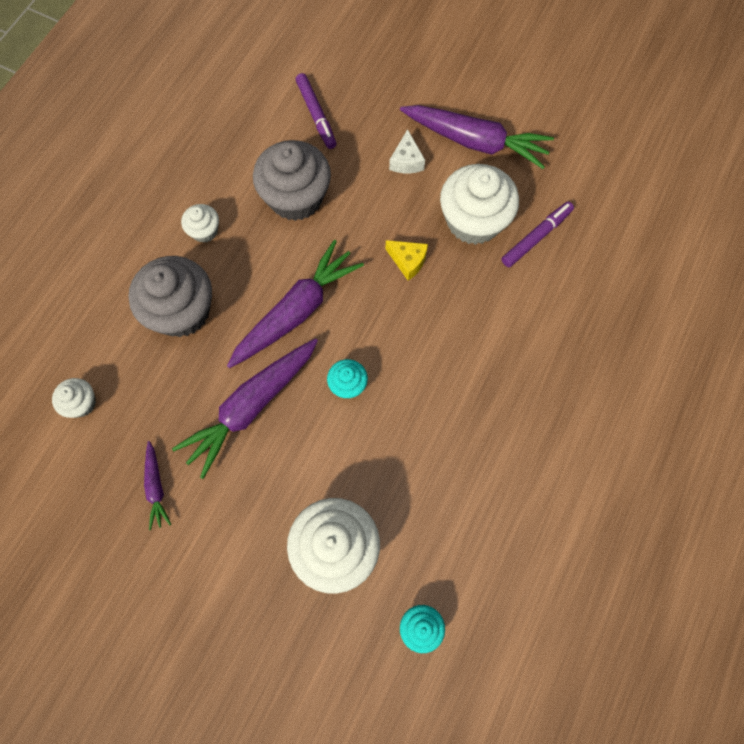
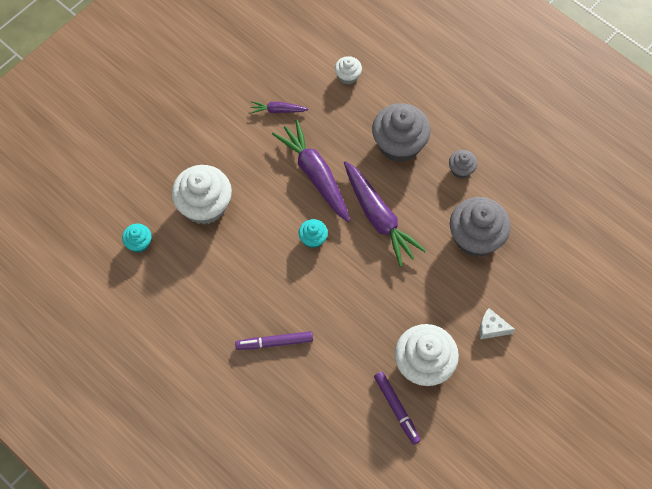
camera: 105 degrees right, 5 degrees down
(204, 231) = (461, 169): white cupcake -> grey cupcake
(316, 115) = (551, 269): purple marker -> purple marker (274, 342)
(408, 261) = (400, 305): yellow cheese -> none
(475, 142) = (499, 388): purple carrot -> none

